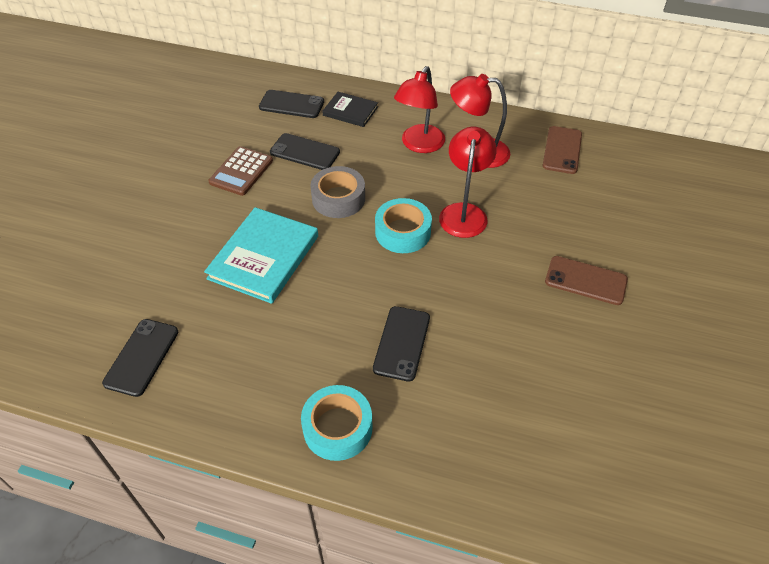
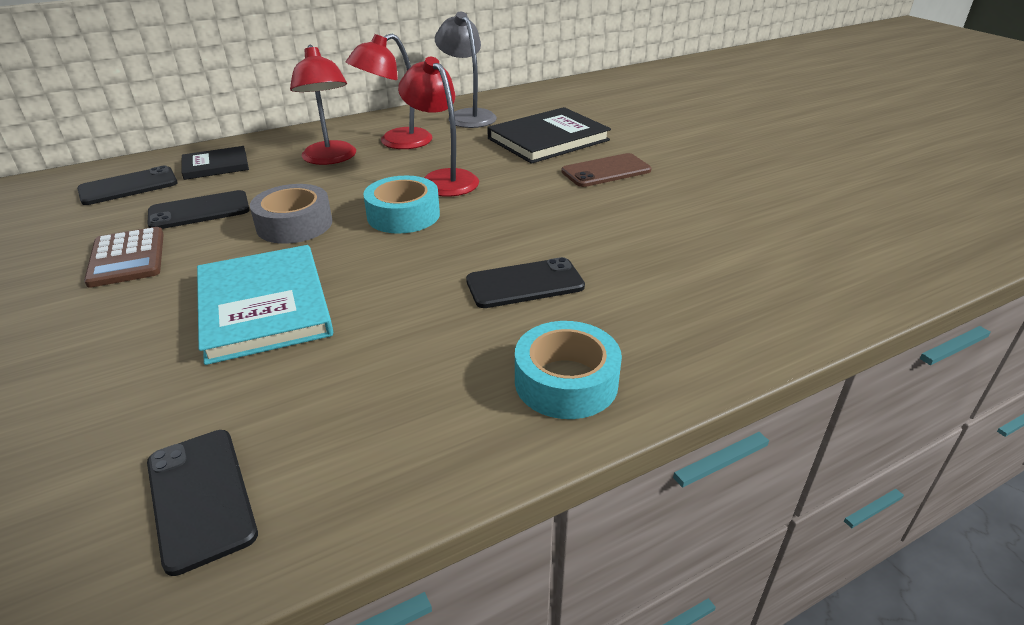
camera: 45 degrees left, 15 degrees down
(401, 343) = (525, 284): black phone -> black phone turned 75 degrees counterclockwise
(562, 150) = (468, 116): brown phone -> grey lamp
(588, 216) = (548, 139): none -> black book

